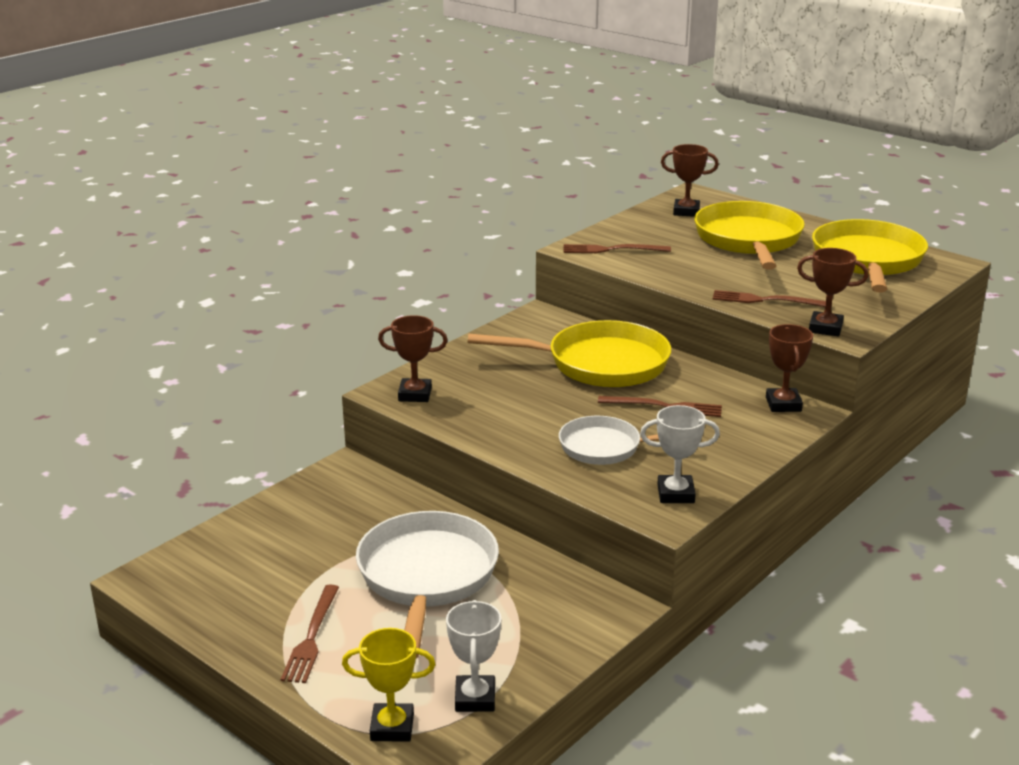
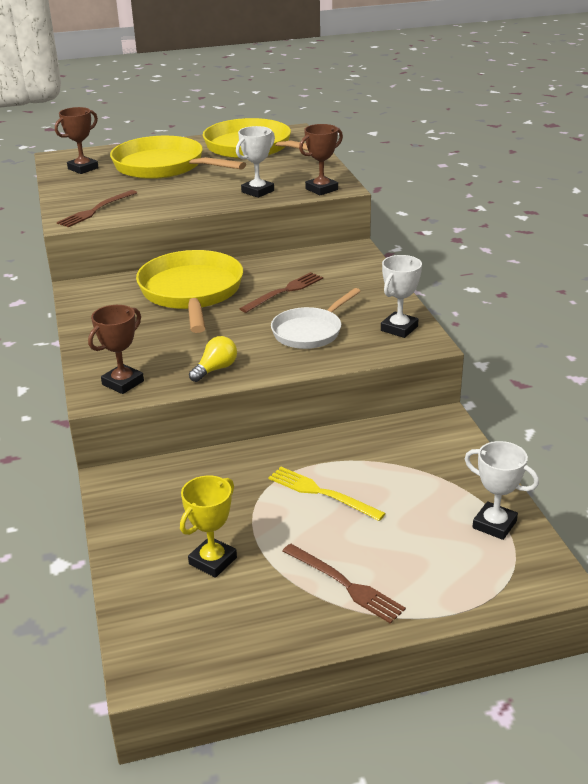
camera: 55 degrees left, 5 degrees up
(392, 727) = (498, 579): yellow trophy -> yellow trophy (212, 561)
(427, 577) = (322, 493): white pan -> yellow fork
(483, 426) = (215, 369): none -> yellow light bulb
(599, 364) = (192, 293): yellow pan -> yellow pan turned 45 degrees counterclockwise
(766, 300) = (258, 191): brown fork -> white trophy
(783, 404) = (334, 254): brown trophy -> none

